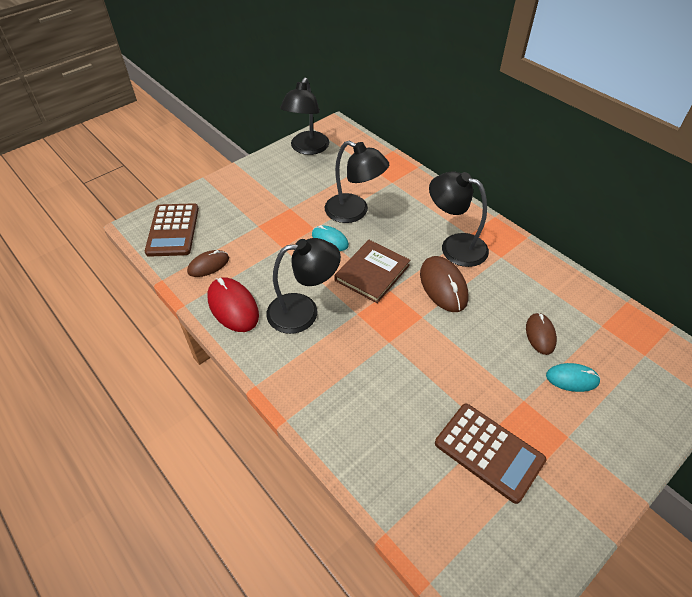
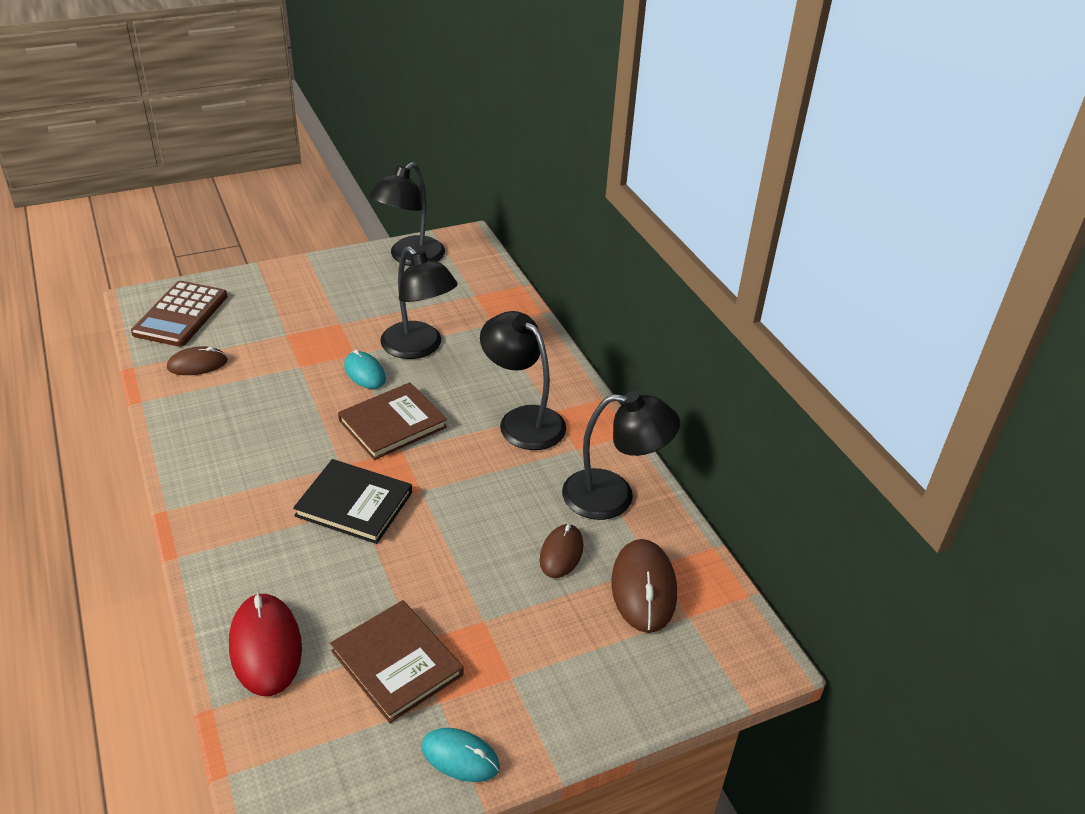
camera: 15 degrees right, 10 degrees down
(233, 306) = (196, 418): red mouse -> red mouse (265, 647)
(303, 311) = (277, 445): black lamp -> black lamp (613, 496)
(384, 340) = (354, 504): none -> black book
(443, 286) = (474, 462): brown mouse -> brown mouse (643, 588)
(489, 452) = (396, 663): brown calculator -> brown book
(572, 379) = (566, 615): turquoise mouse -> turquoise mouse (460, 757)

